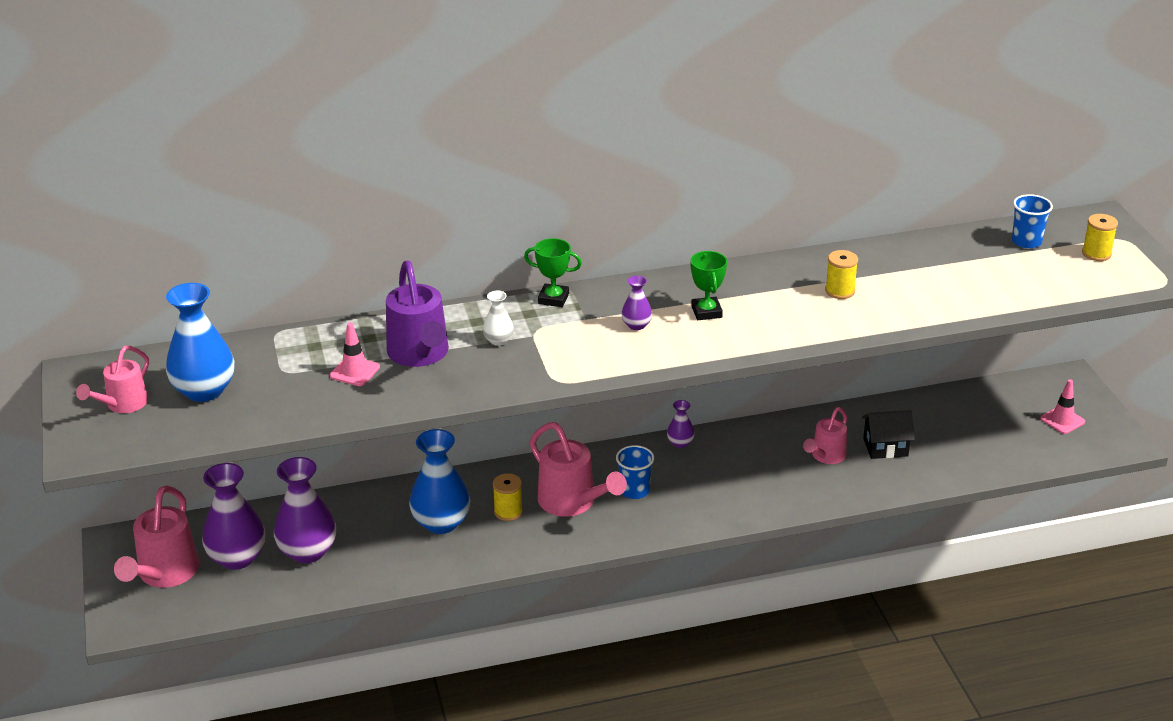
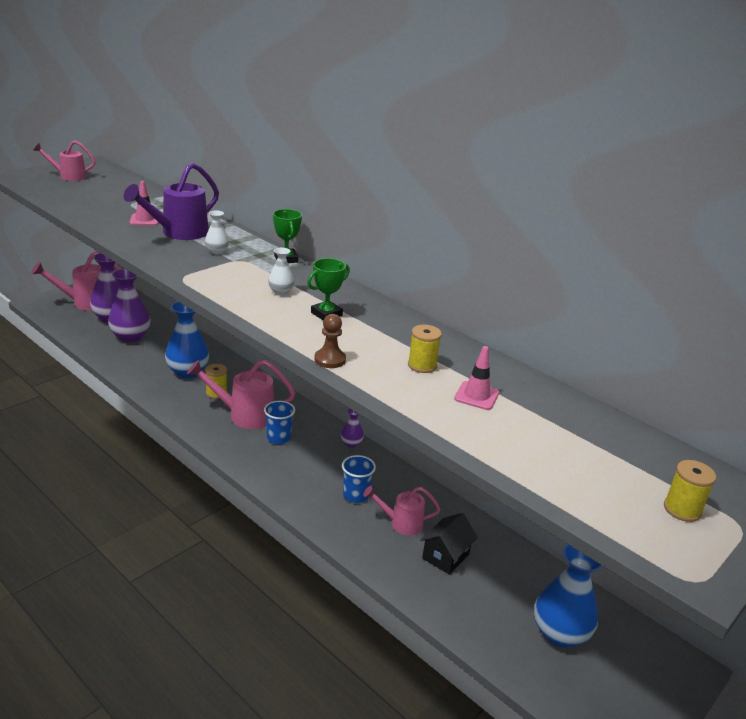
camera: 55 degrees right, 5 degrees down
(204, 390) = (96, 190): blue vase -> blue vase (560, 633)
(572, 503) = (245, 415): pink watering can -> pink watering can turned 75 degrees clockwise
(636, 325) = (281, 292): purple vase -> white vase
(800, 337) = (330, 360): none -> brown pawn
(885, 447) = (445, 556): black house -> black house turned 75 degrees clockwise
(1026, 241) = (639, 455): blue cup -> blue cup (356, 495)
(1062, 420) = (610, 679): pink traffic cone -> pink traffic cone (476, 396)

